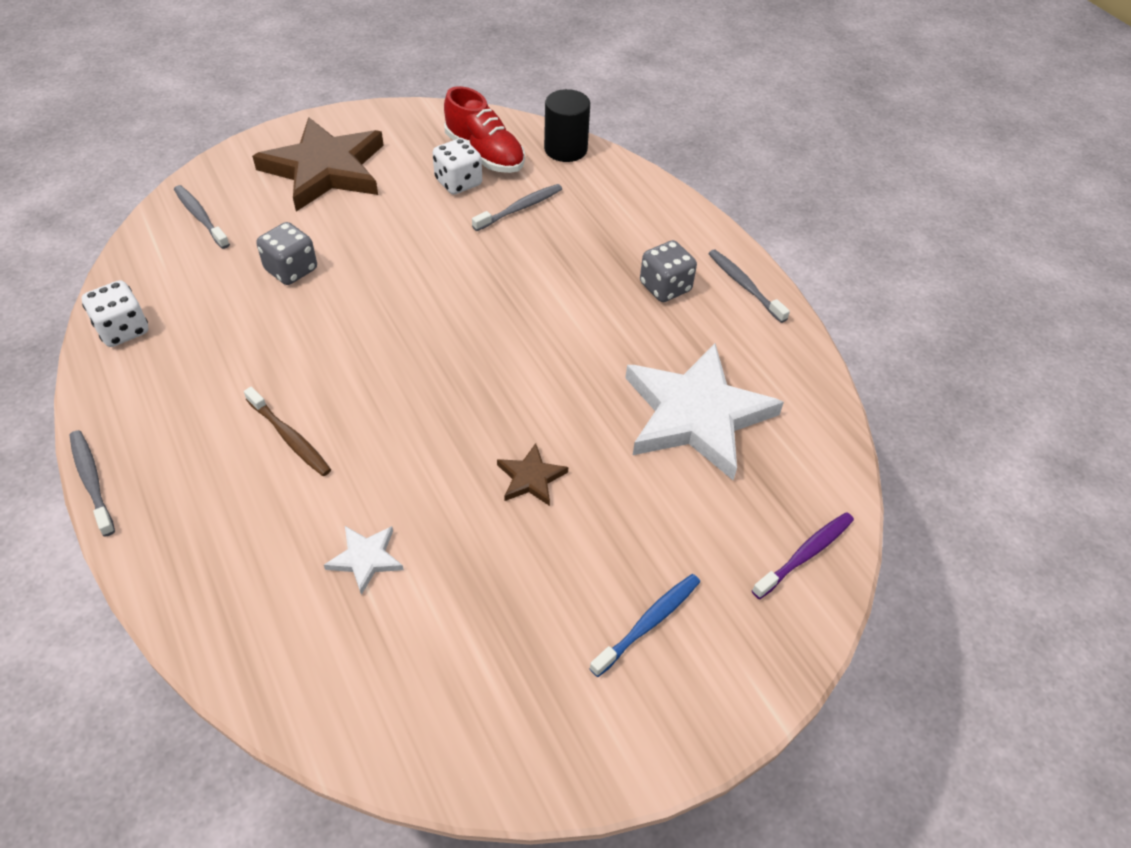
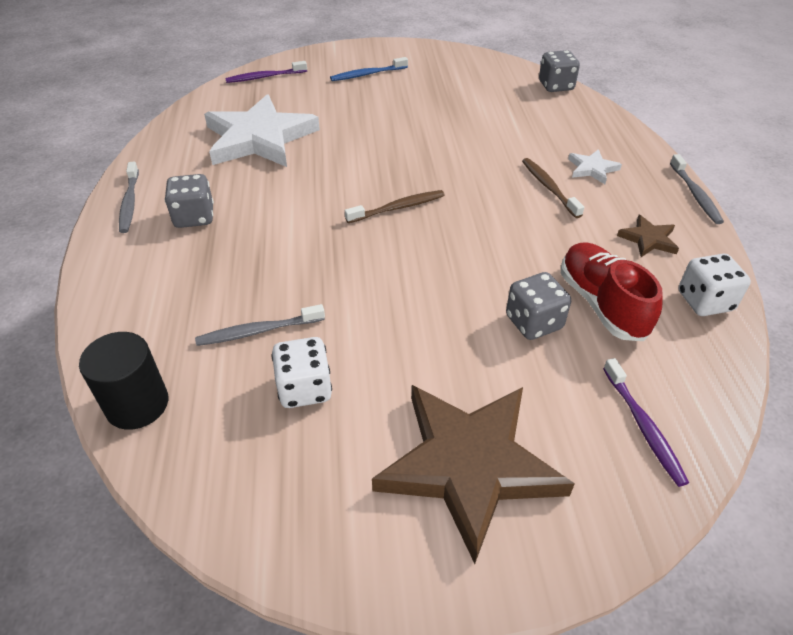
camera: 155 degrees left, 5 degrees down
(200, 217) = (643, 426): grey toothbrush -> purple toothbrush
(296, 705) = (556, 86): none -> grey dice
(366, 558) = (508, 123): white star -> white star (592, 169)
(463, 356) = (398, 208): none -> brown toothbrush
(485, 154) = (243, 428): red shoe -> red shoe (601, 304)
(531, 478) = (391, 133): brown star -> brown star (648, 239)

